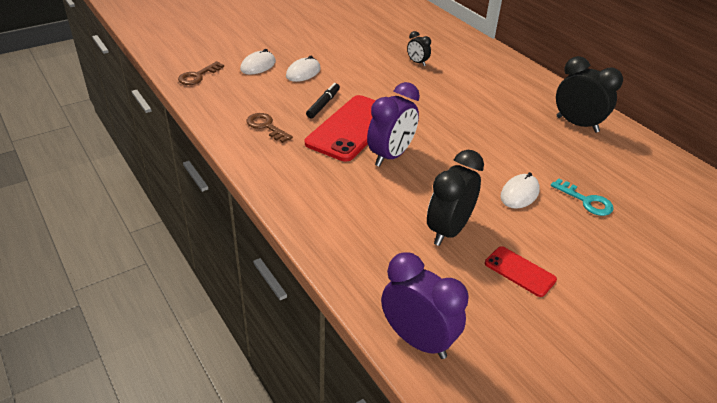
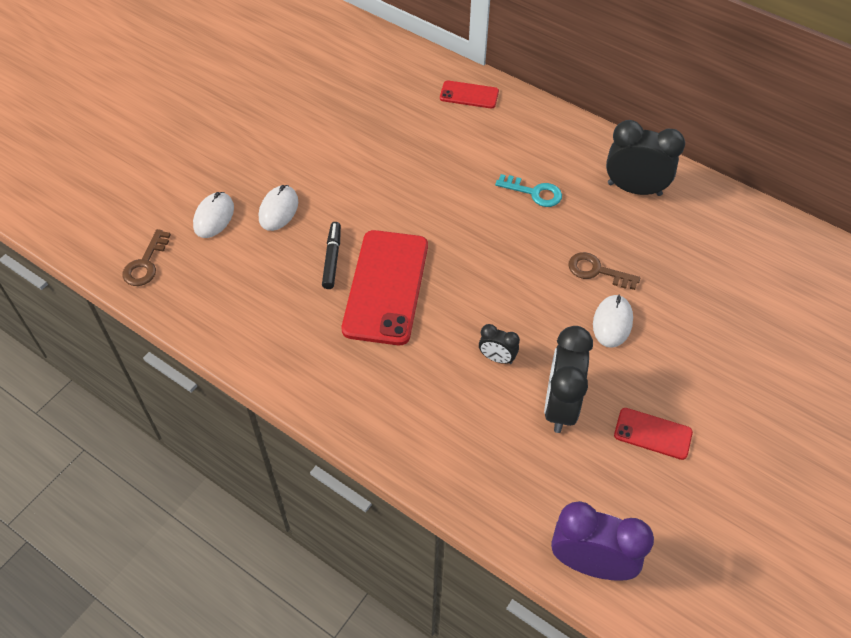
camera: 20 degrees left, 15 degrees up
(266, 126) = (282, 322): brown key -> brown key (597, 271)
(390, 156) = (451, 316): purple clock -> none
(417, 62) = (411, 143): black clock -> black clock (497, 358)
(473, 49) = (469, 95): none -> red phone
(586, 201) = (683, 307): turquoise key -> turquoise key (534, 192)

